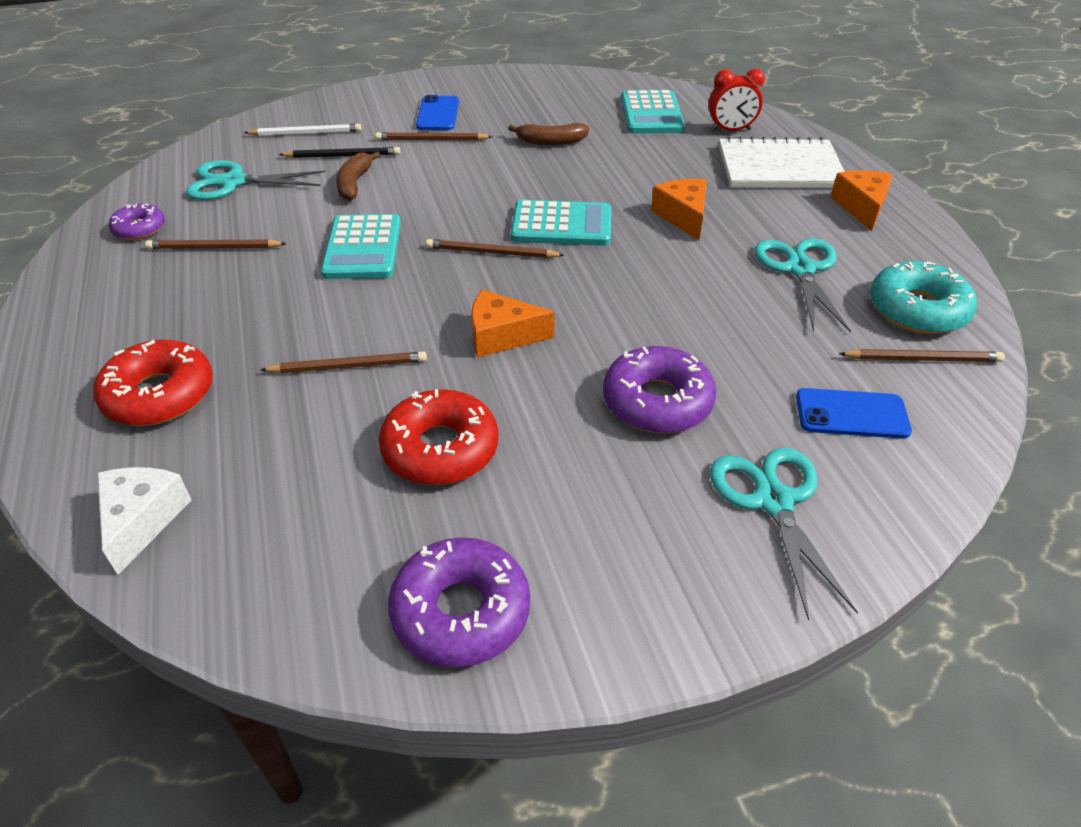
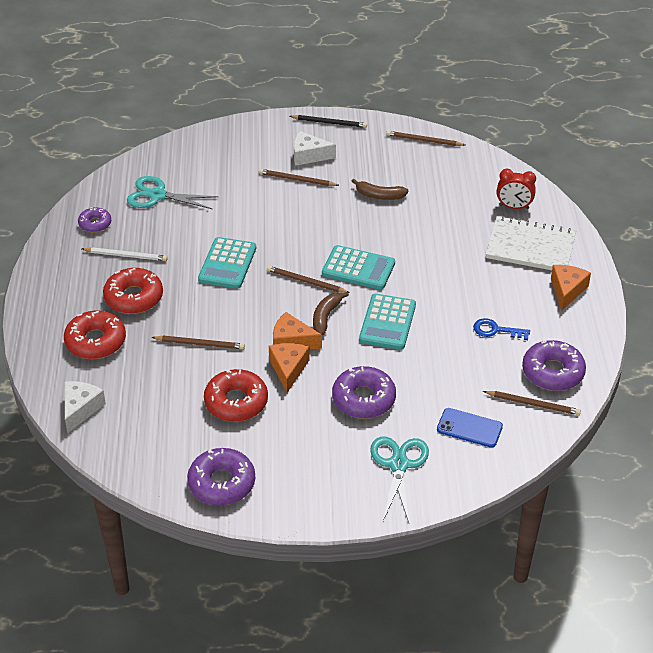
camera: 15 degrees right, 0 degrees up
(214, 248) = (138, 247): brown pencil -> brown pencil (423, 140)
(219, 317) = (134, 297): none -> red donut
(306, 133) = (213, 159): white pencil -> white pencil (126, 256)
(343, 156) = (233, 184): black pencil -> black pencil (329, 123)
(354, 183) = (235, 210): brown banana -> brown banana (325, 317)
(438, 114) = (309, 155): blue phone -> white cheese
(651, 114) = (463, 181): turquoise calculator -> turquoise calculator (387, 322)
(683, 216) = (441, 276): orange cheese -> orange cheese (288, 369)
(800, 269) = (496, 330): turquoise scissors -> blue key
(917, 309) = (552, 372): turquoise donut -> purple donut

